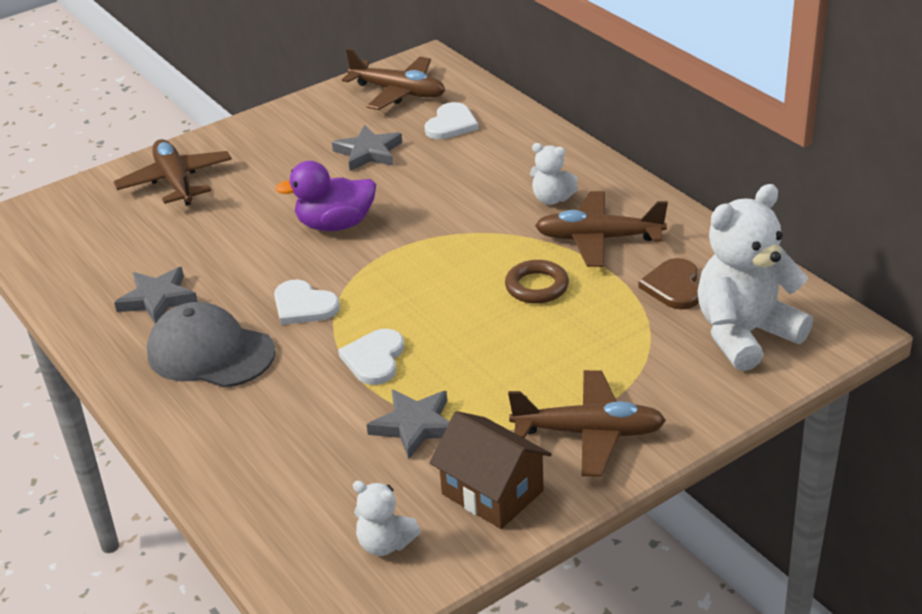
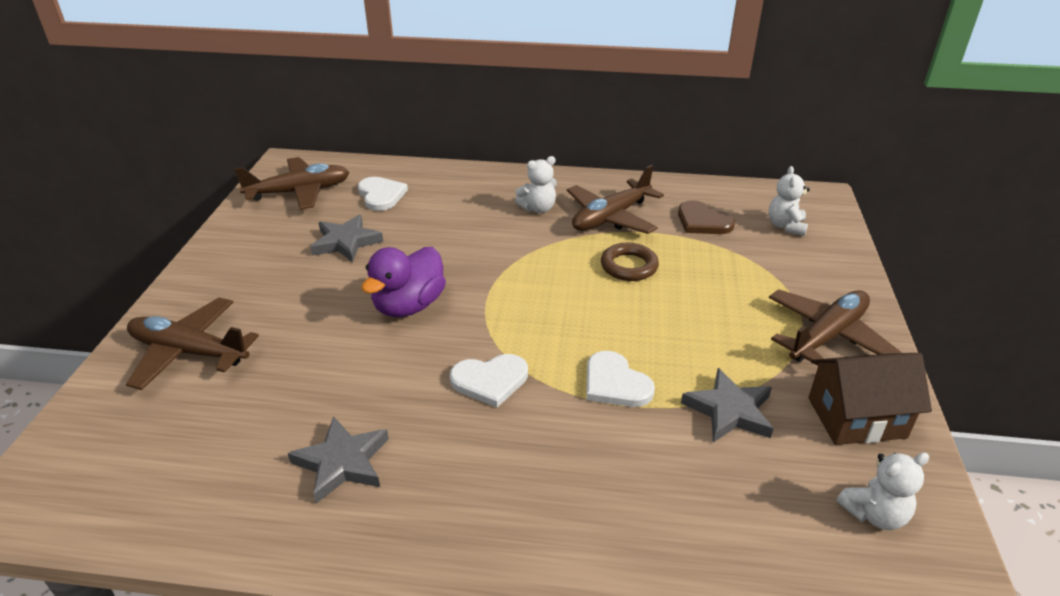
camera: 50 degrees left, 0 degrees up
(210, 353) = (476, 473): grey cap -> none
(745, 334) = (786, 226): white teddy bear -> white teddy bear, size x0.48

